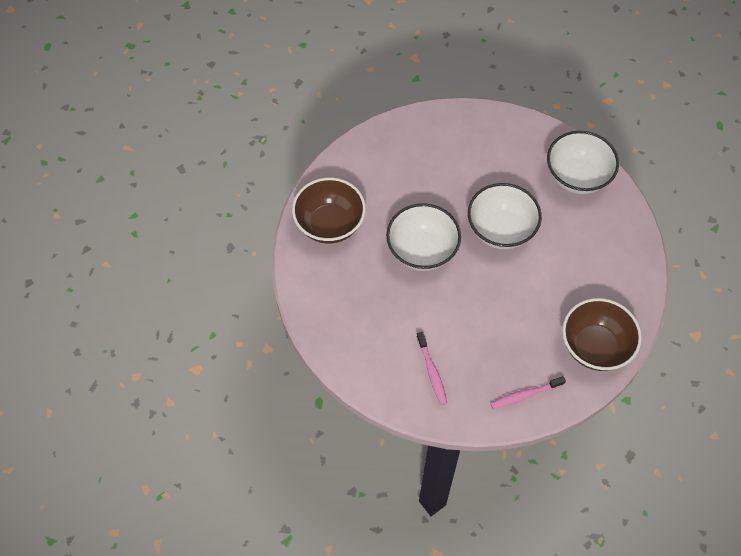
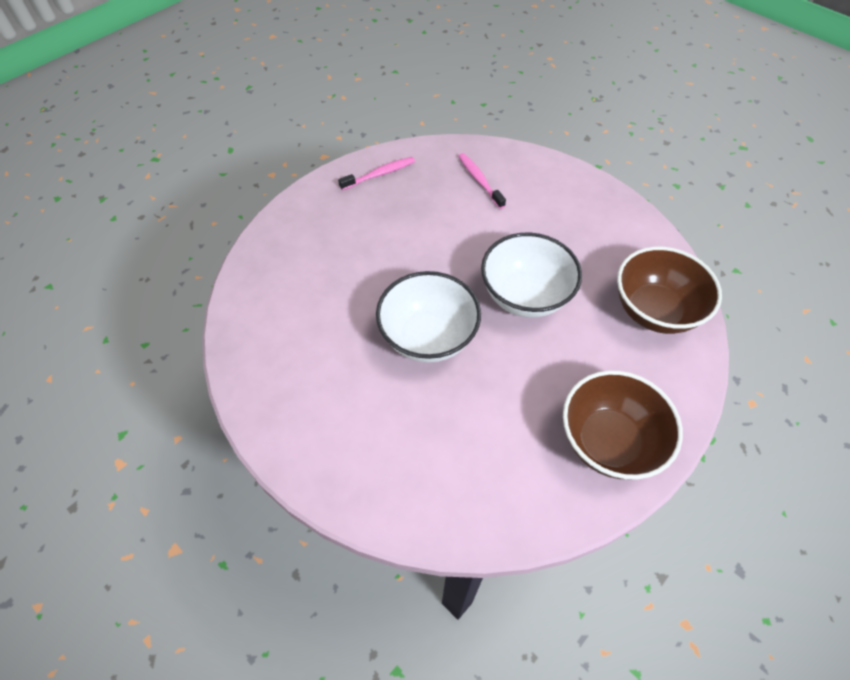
camera: 170 degrees right, 5 degrees down
(577, 177) = (322, 434): white bowl -> none
(595, 347) = (304, 224): brown bowl -> brown bowl (608, 441)

